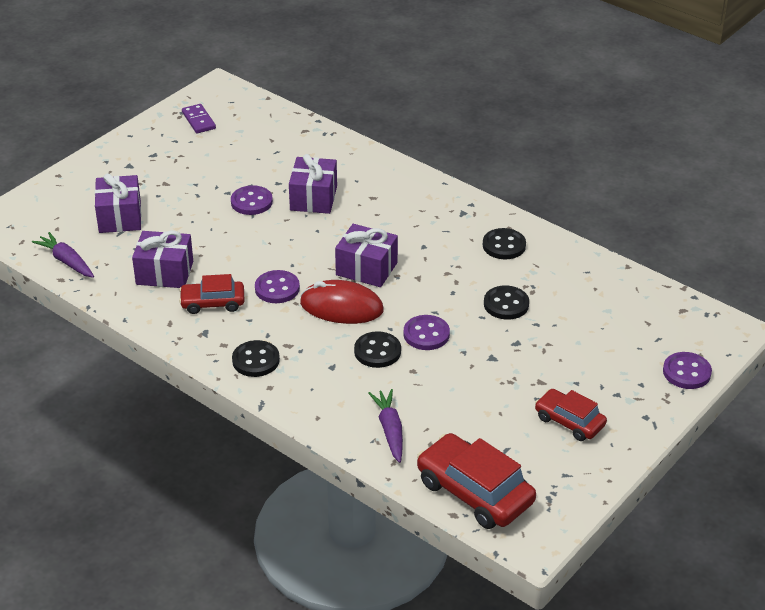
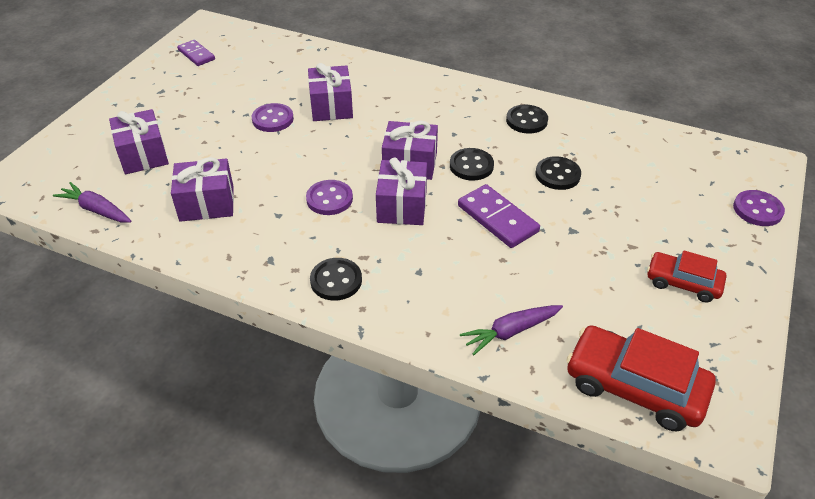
camera: 15 degrees left, 5 degrees up
(213, 303) = (268, 226): red car -> none
(341, 307) = (402, 206): red mouse -> purple gift
(377, 351) = (458, 246): black button -> black button (471, 166)
(390, 430) = (511, 332): purple carrot -> purple carrot turned 90 degrees counterclockwise
(426, 334) = (497, 218): purple button -> purple domino

